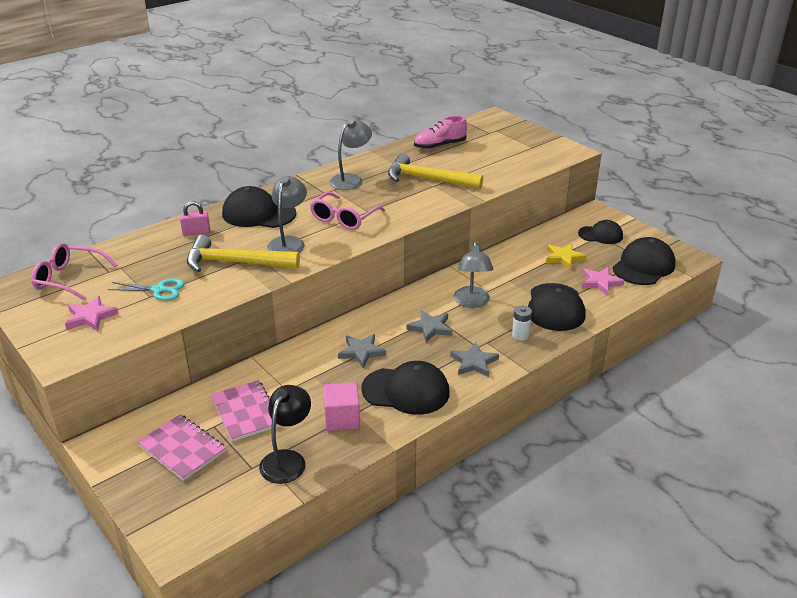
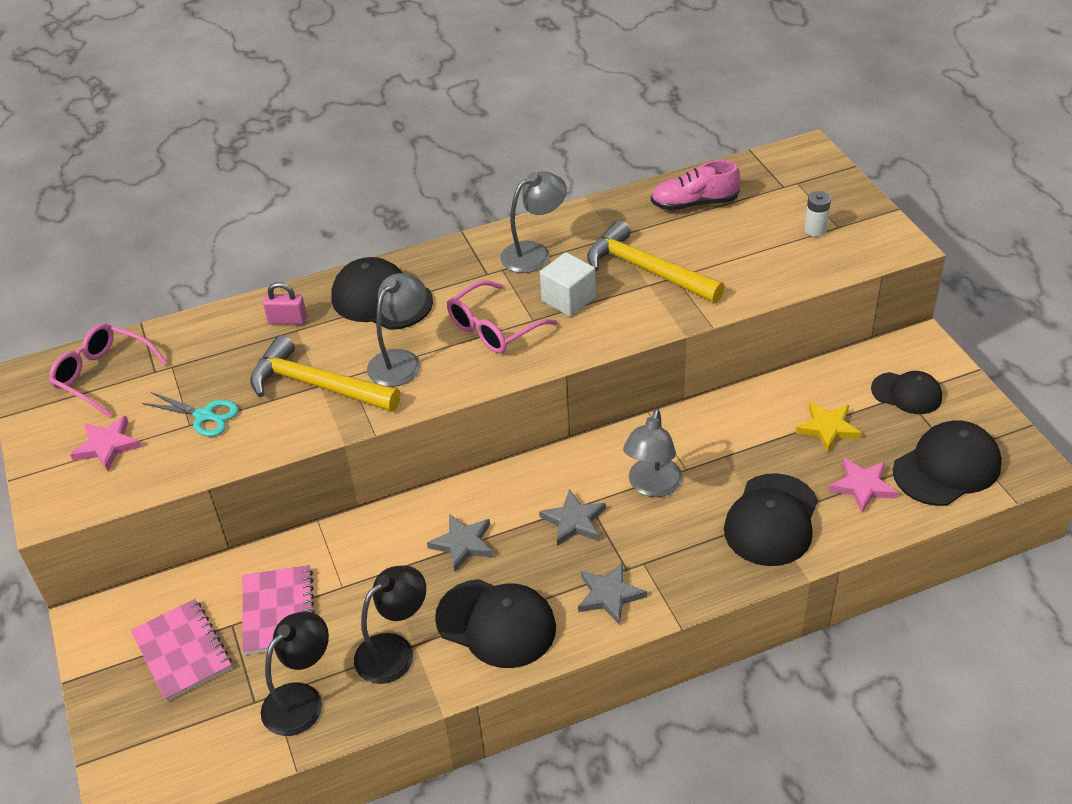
camera: 20 degrees right, 10 degrees up
(342, 419) = (394, 650): pink cube -> black lamp
(385, 199) = (568, 299): none -> white cube
(520, 335) = (697, 561): white battery -> white battery (815, 230)

